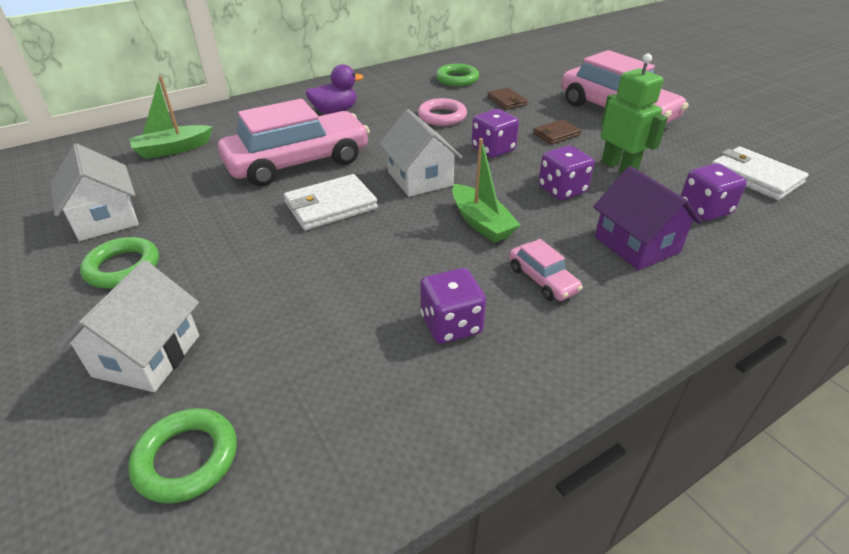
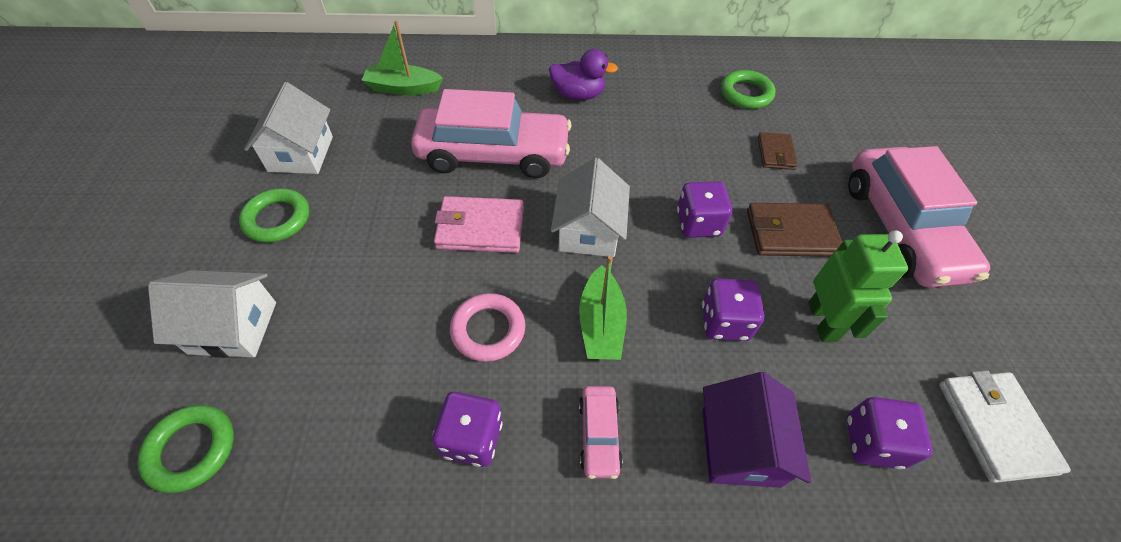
camera: 30 degrees right, 15 degrees up
(147, 356) = (233, 327): white house -> white house turned 45 degrees clockwise
(330, 206) = (480, 228): white wallet -> pink wallet
(442, 116) = (682, 148): pink ring -> pink ring (488, 330)
(556, 134) = (791, 233): brown wallet -> brown wallet, size x1.64

